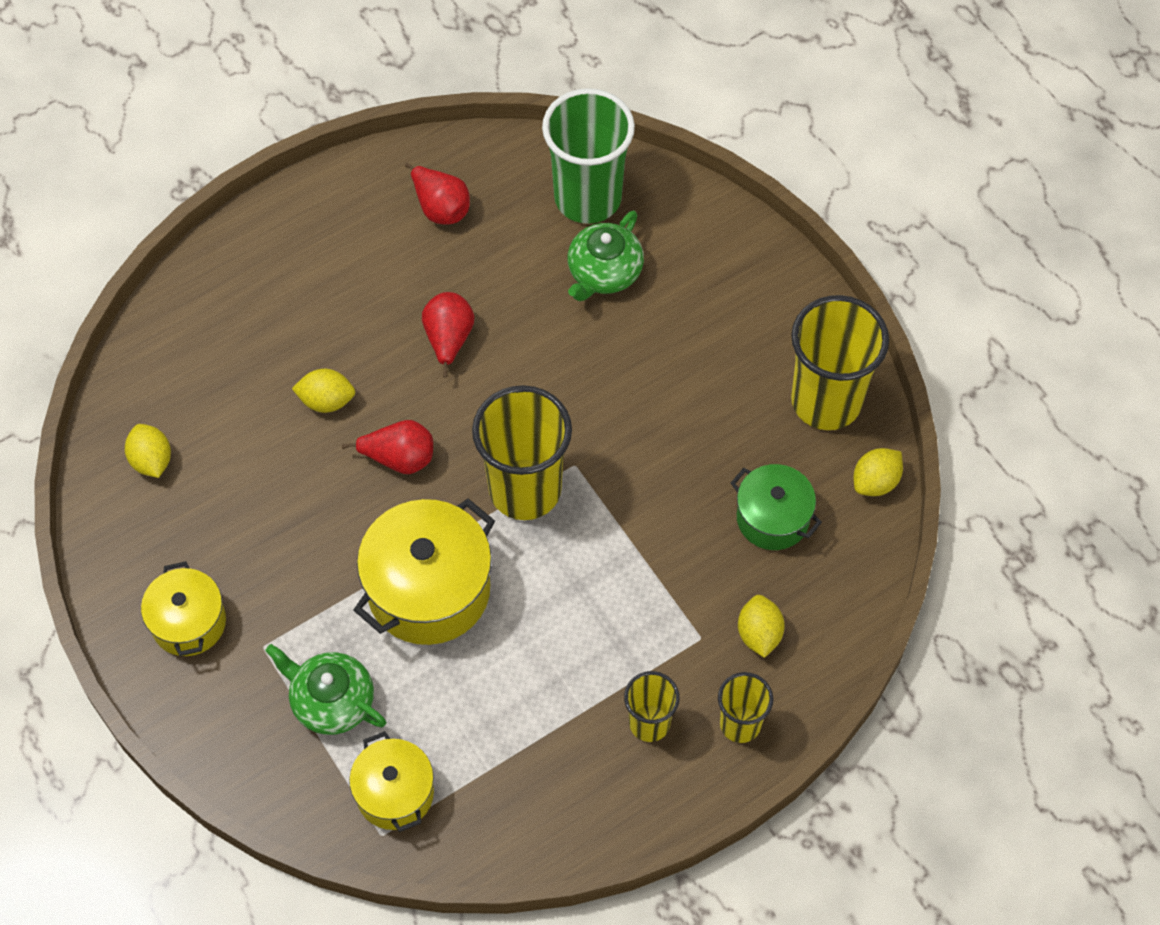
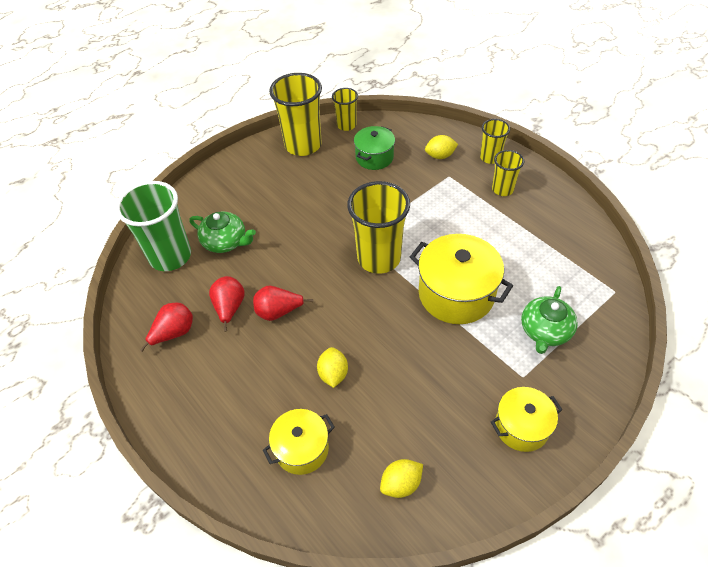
camera: 95 degrees left, 10 degrees down
(395, 793) = (588, 289): yellow pot -> yellow pot (302, 449)
(399, 458) = (369, 324): red pear -> red pear (230, 308)
(875, 482) = (346, 125): yellow lemon -> yellow cup

